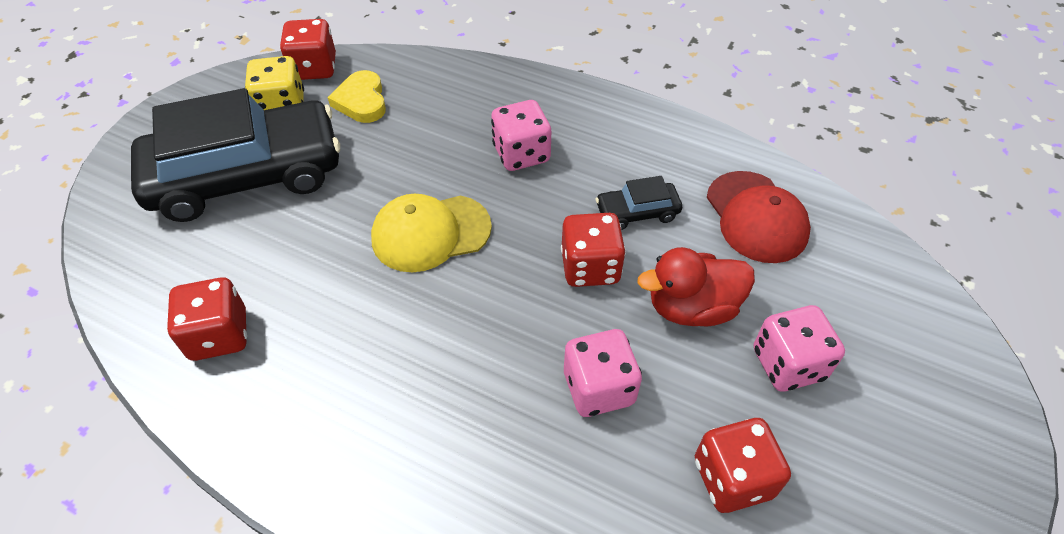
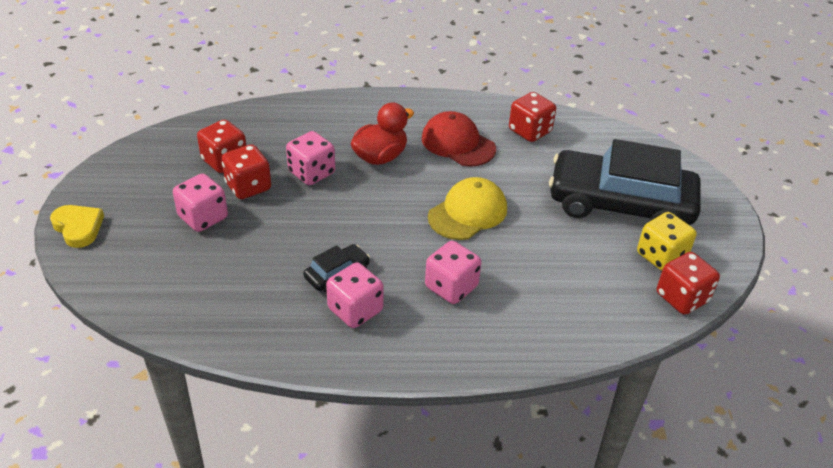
camera: 150 degrees right, 10 degrees down
(247, 175) = (620, 204): black car -> black car turned 60 degrees clockwise
(361, 101) = (611, 284): yellow heart -> yellow heart (78, 227)
(590, 267) = (350, 228): red dice -> red dice (248, 187)
(636, 166) = (355, 310): none -> pink dice
(691, 308) = (273, 227): red duck -> red duck (380, 157)
(756, 217) = (244, 302): red cap -> red cap (458, 143)

